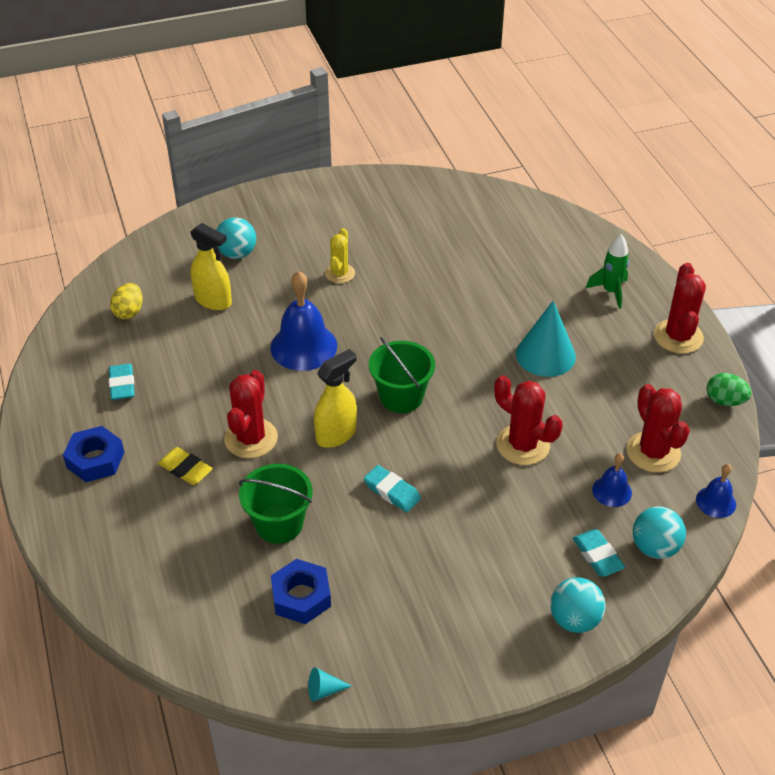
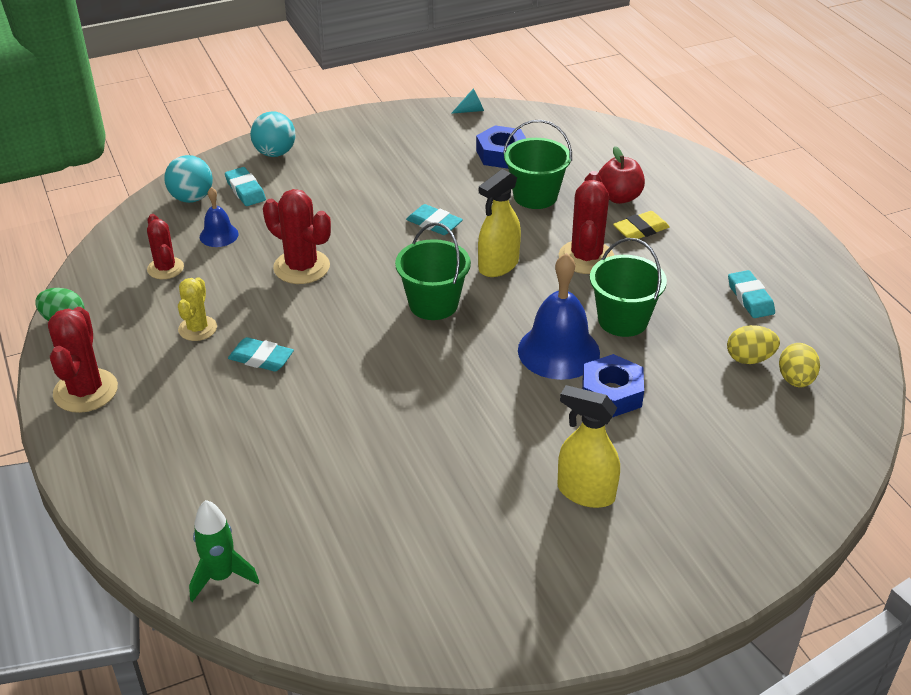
camera: 175 degrees right, 5 degrees down
(95, 460) = (733, 232): blue nut -> blue nut (611, 393)
(154, 331) = (749, 359): none -> yellow egg
(185, 469) = (640, 230): yellow eraser -> yellow eraser turned 60 degrees counterclockwise
(190, 516) = (619, 197): none -> red apple
(213, 301) = (695, 401): yellow spray bottle -> yellow spray bottle (585, 492)
(237, 253) = (694, 474): turquoise ball -> none
(241, 370) = (623, 320): none -> green bucket
(340, 273) = (536, 452): yellow cactus -> yellow cactus (197, 328)
(545, 355) = (261, 358): turquoise cone -> turquoise eraser
(610, 292) = (154, 448): green rocket -> green rocket (221, 577)
(653, 452) = (165, 268): red cactus -> red cactus, size x0.64
(716, 502) = (119, 232): blue bell -> none

